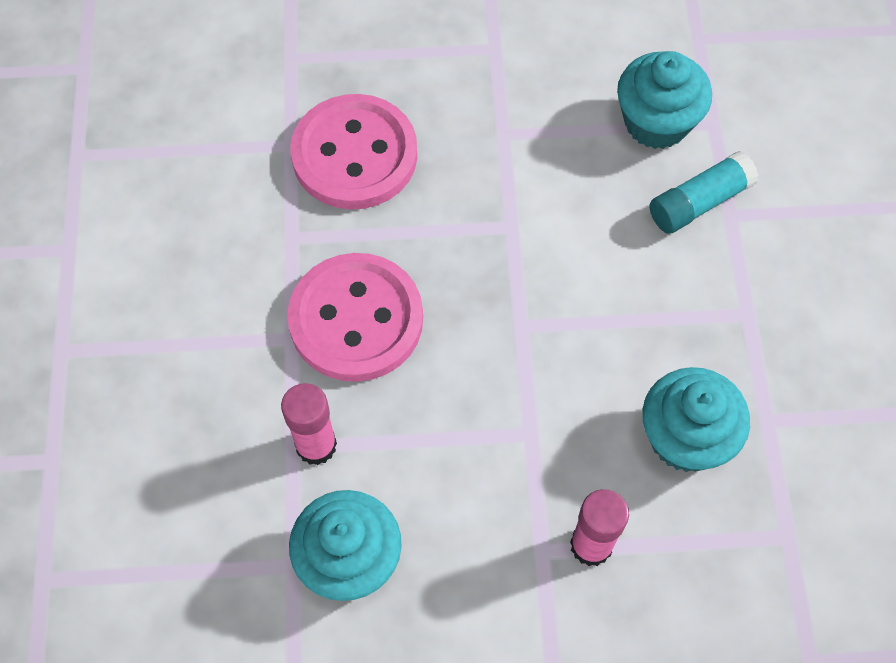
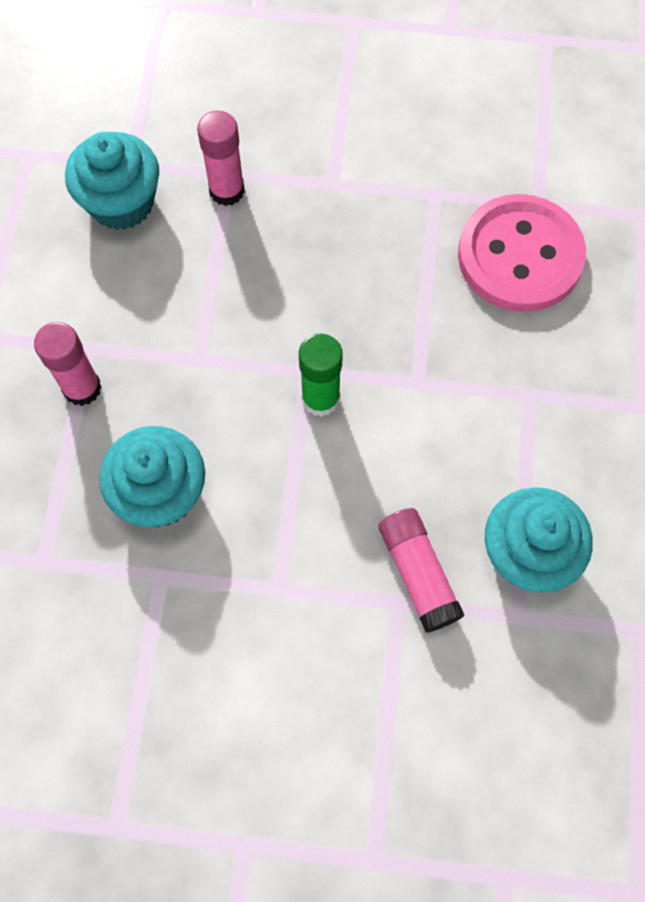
camera: 100 degrees right, 5 degrees up
(356, 319) = (340, 235): pink button -> none
(548, 308) = (320, 399): none -> green glue stick
(699, 202) = (418, 573): turquoise glue stick -> pink glue stick

